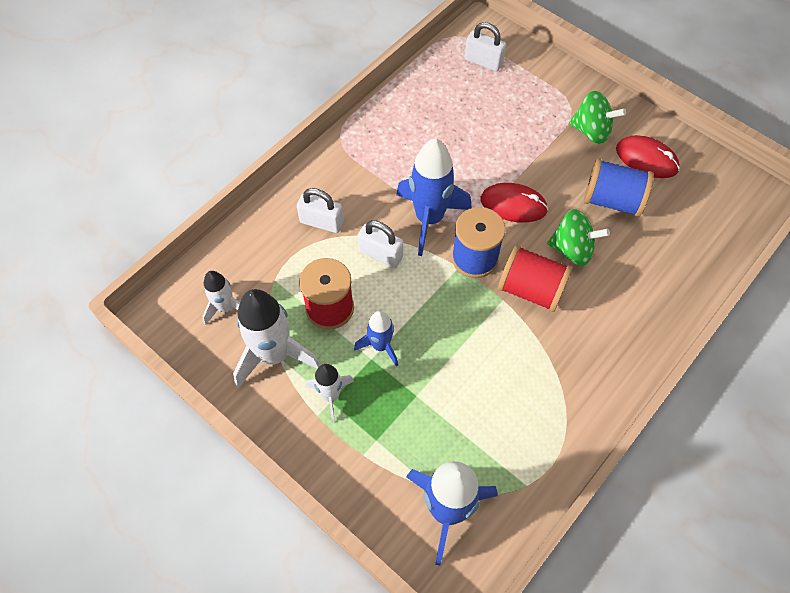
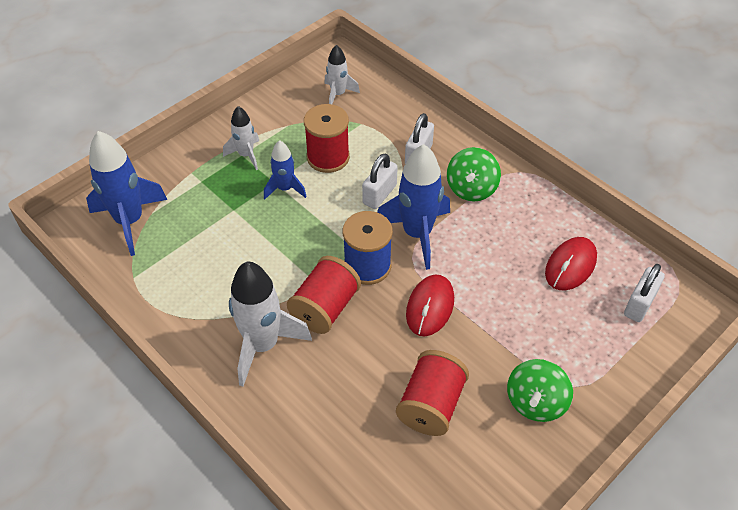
camera: 95 degrees right, 10 degrees down
(274, 355) = (289, 122): white rocket -> white rocket (263, 345)
(572, 249) = (368, 353): green spinning top -> green spinning top (471, 189)
(612, 200) = (431, 405): blue spool -> red spool
(646, 159) = (492, 457): red mouse -> red mouse (570, 266)

